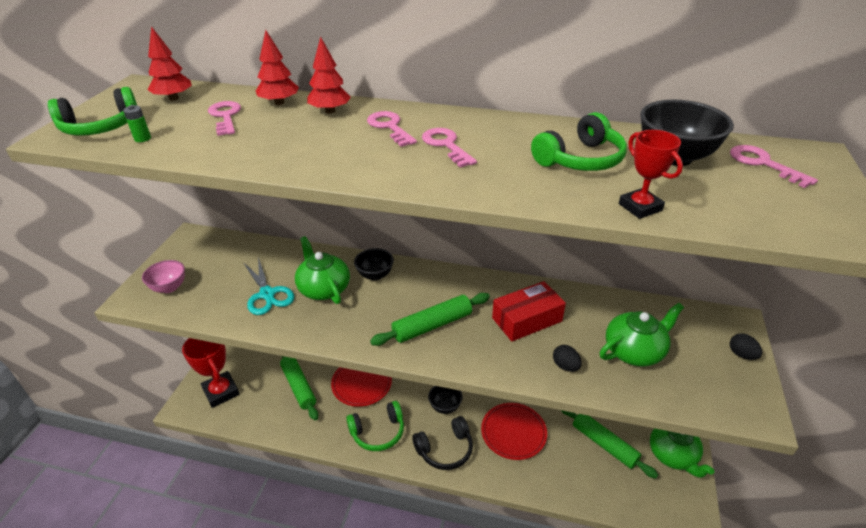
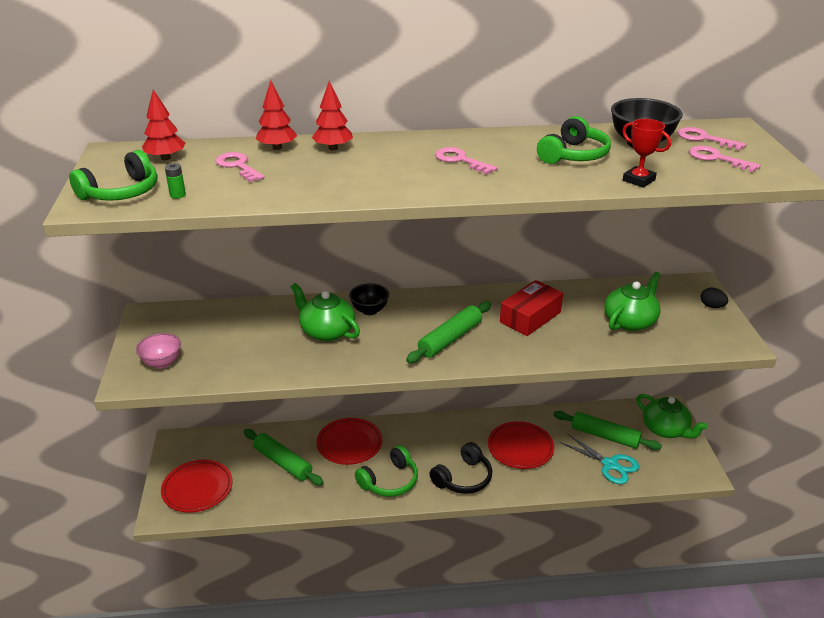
camera: 20 degrees left, 5 degrees down
(221, 392) = (197, 489): red trophy -> red plate
(267, 294) = (272, 347): turquoise scissors -> turquoise scissors (610, 464)
(389, 127) = (399, 153): pink key -> pink key (716, 158)
(445, 406) = (444, 442): black bowl -> none
(565, 366) = (581, 344): black egg -> none

